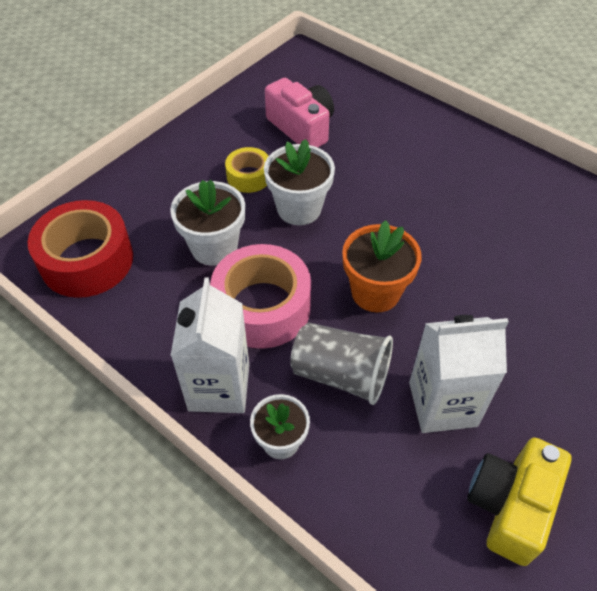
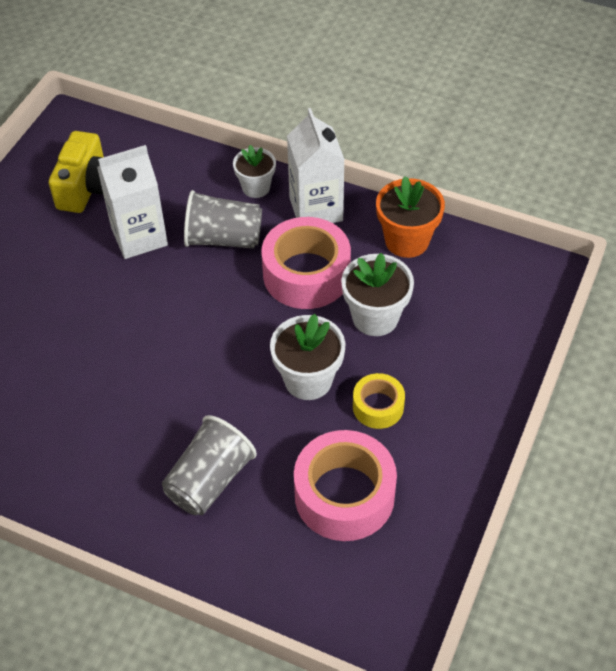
camera: 165 degrees right, 0 degrees up
(87, 260) = (485, 277): red tape -> none
(302, 128) = (344, 495): pink camera -> pink tape
(375, 292) = (209, 311): orange flower pot -> orange flower pot (407, 240)
(402, 156) = (209, 480): none -> grey cup

